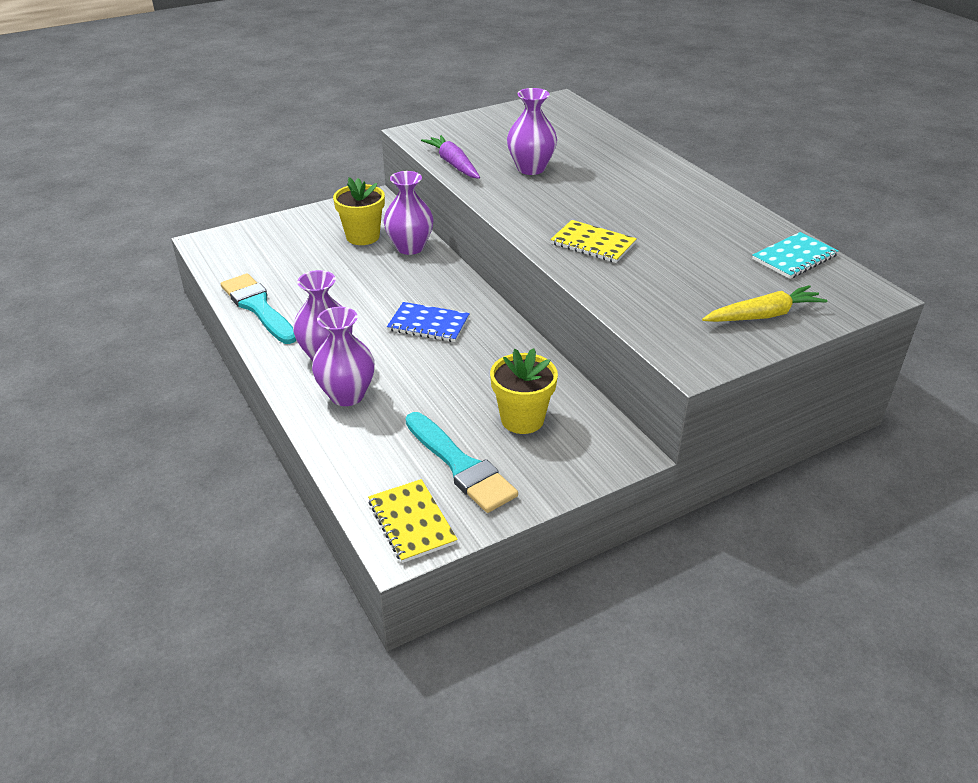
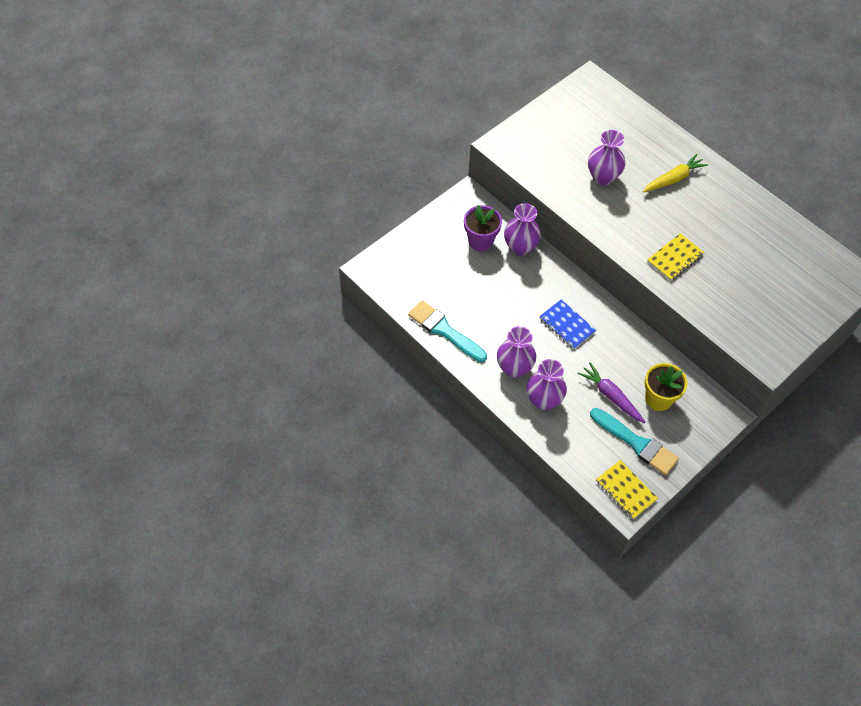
camera: 15 degrees left, 20 degrees up
(363, 236) = (480, 241): yellow flower pot -> purple flower pot
(428, 324) = (567, 325): blue notebook -> blue notebook turned 45 degrees clockwise
(453, 164) = (545, 181): purple carrot -> purple carrot (611, 396)
(593, 244) = (675, 258): yellow notebook -> yellow notebook turned 60 degrees counterclockwise
(763, 315) = (798, 311): yellow carrot -> yellow carrot (673, 179)
(794, 257) = (805, 249): turquoise notebook -> none

